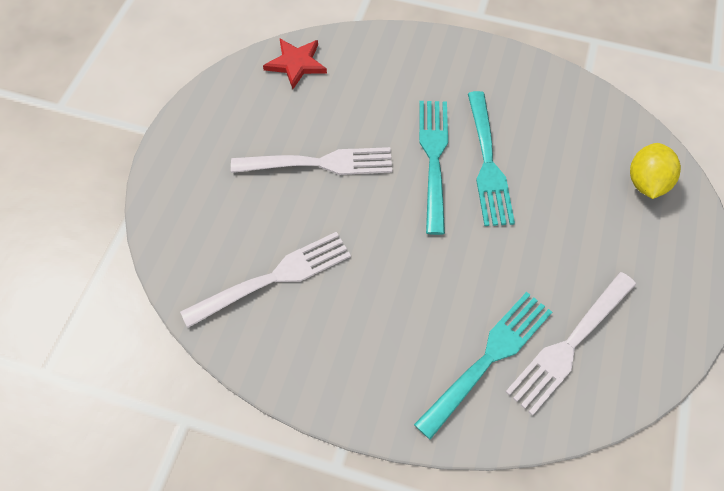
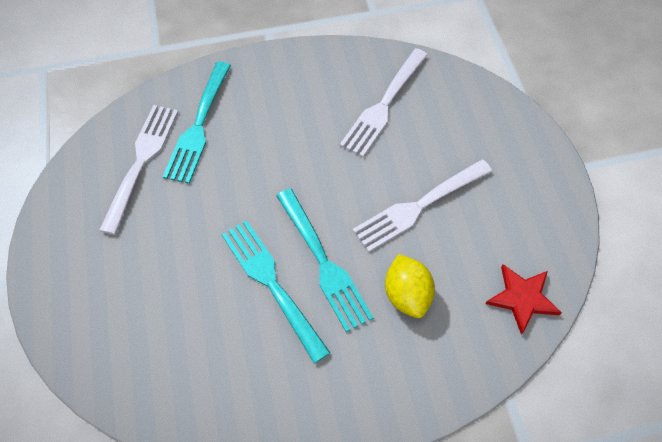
camera: 150 degrees right, 0 degrees up
(646, 183) = (110, 341): yellow lemon -> yellow lemon (407, 295)

